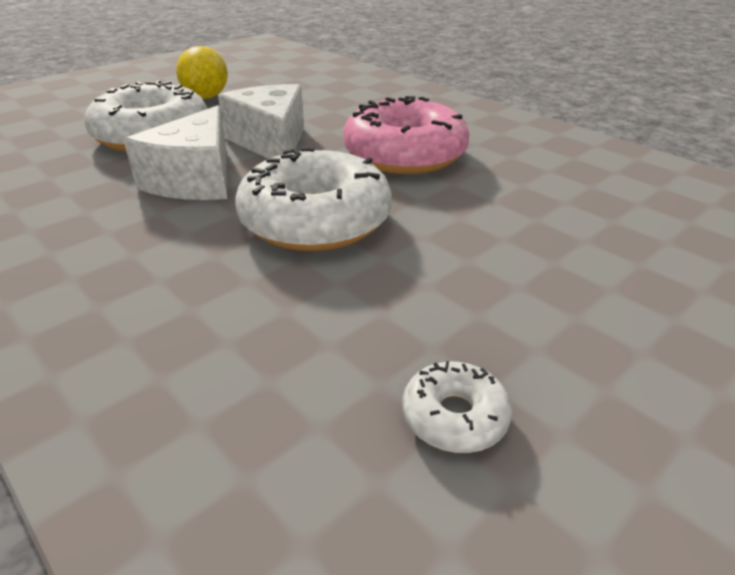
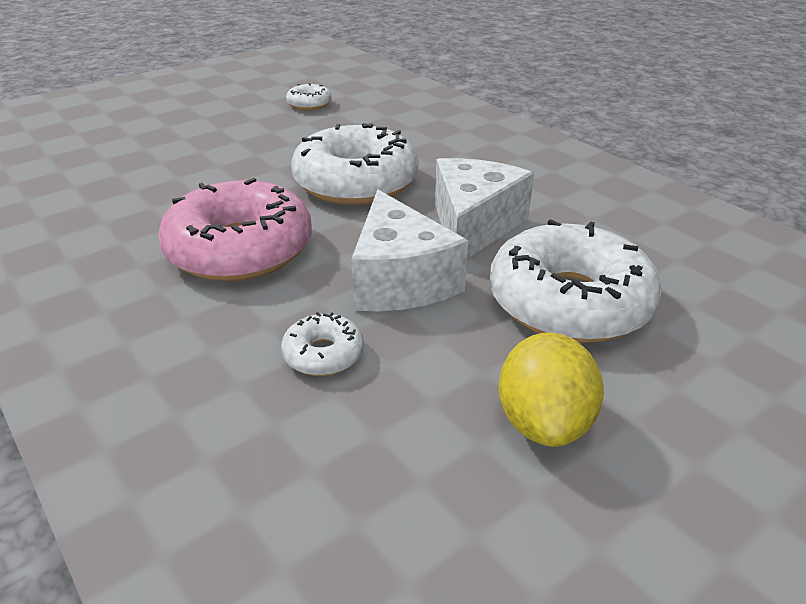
camera: 175 degrees left, 0 degrees up
(319, 111) = (323, 354): none -> white donut

